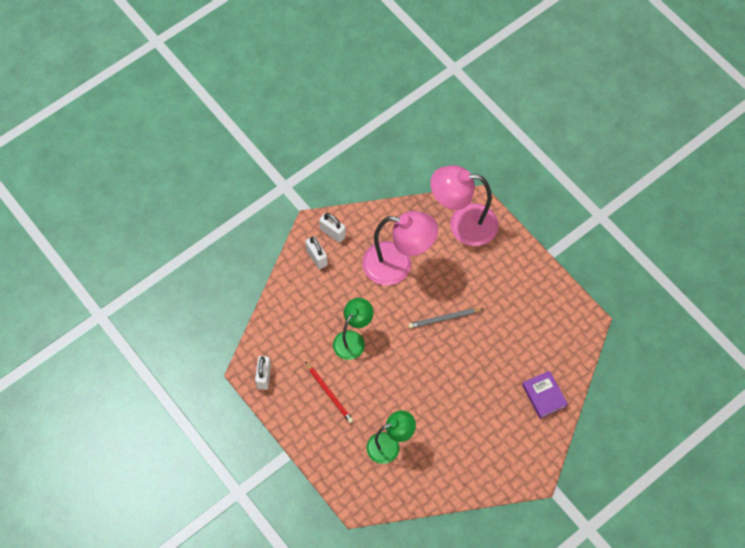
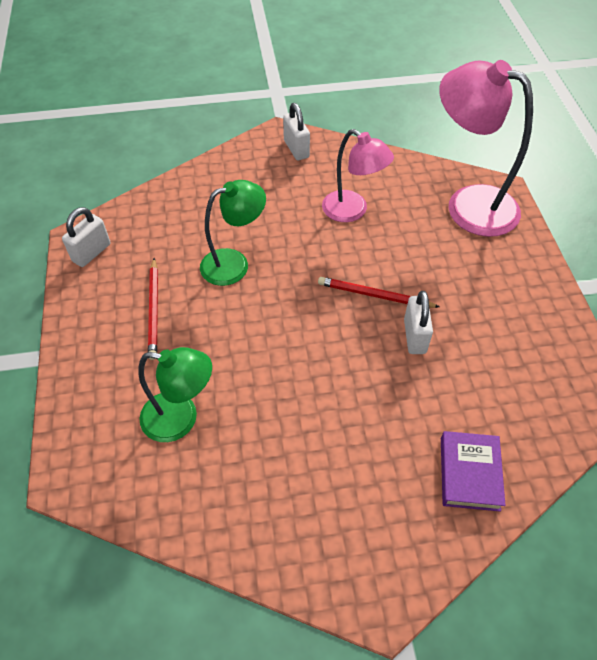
camera: 30 degrees right, 10 degrees down
(317, 257) = (258, 164): white padlock -> white padlock (414, 336)
(397, 265) = (352, 211): pink lamp -> pink lamp, size x0.63
(444, 319) = (374, 295): grey pencil -> red pencil

